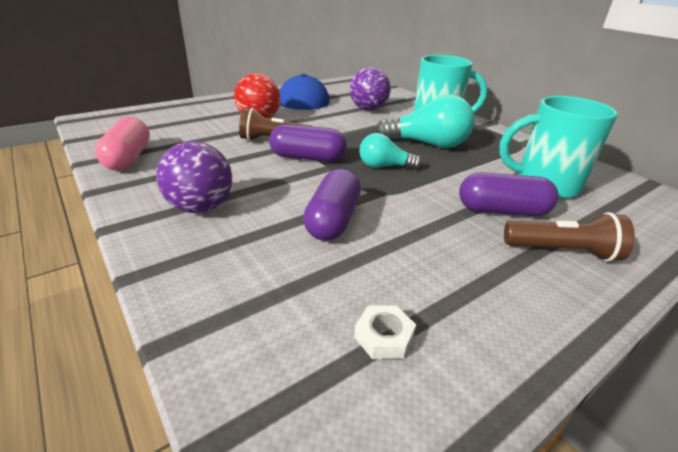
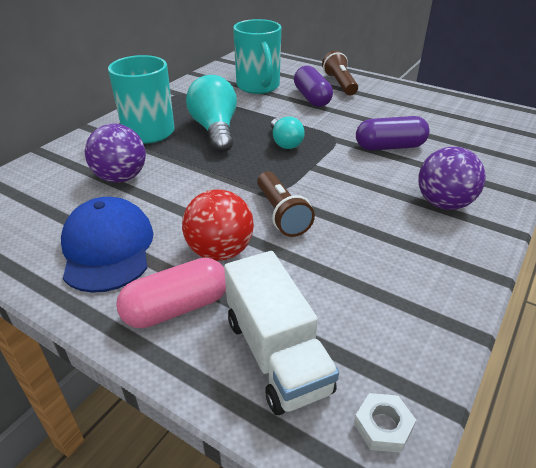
camera: 110 degrees left, 5 degrees up
(128, 158) = (428, 301): pink capsule -> pink capsule (177, 308)
(169, 117) = (276, 354): none -> white truck
(307, 158) = (304, 181): purple capsule -> none
(384, 336) = (459, 117): white nut -> white nut (383, 426)

